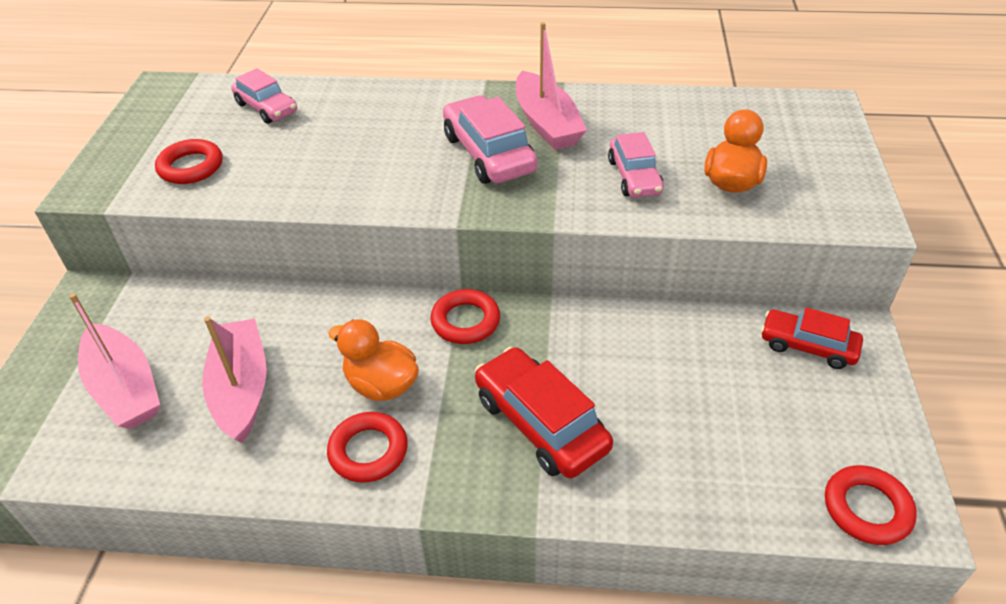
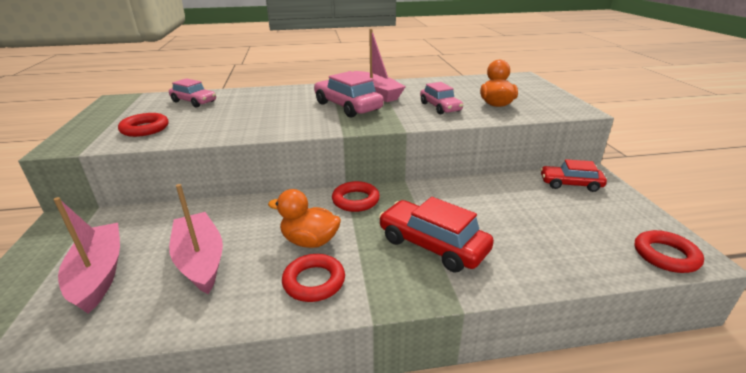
camera: 15 degrees left, 15 degrees down
(125, 388) = (99, 274): pink boat -> pink boat turned 150 degrees counterclockwise

